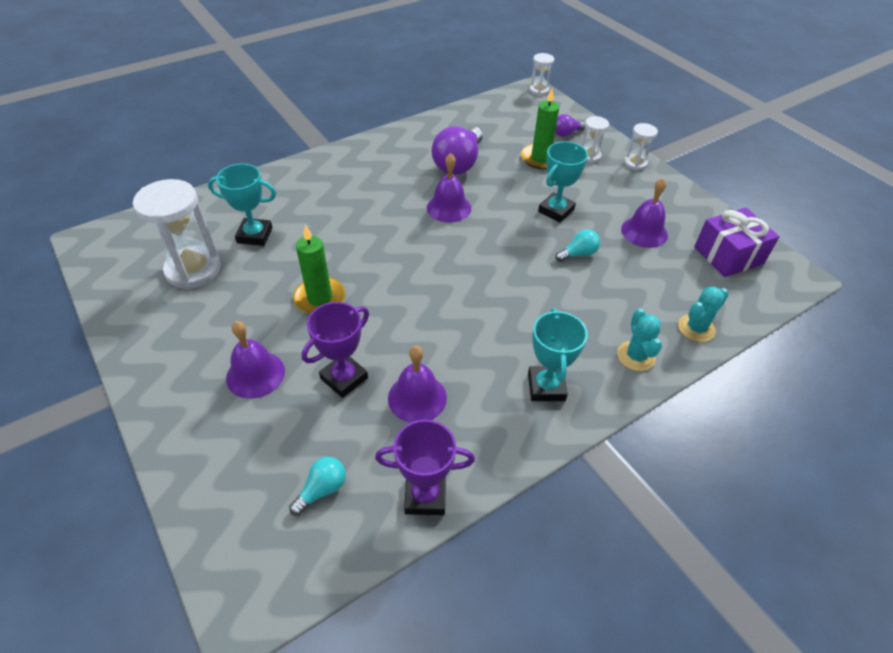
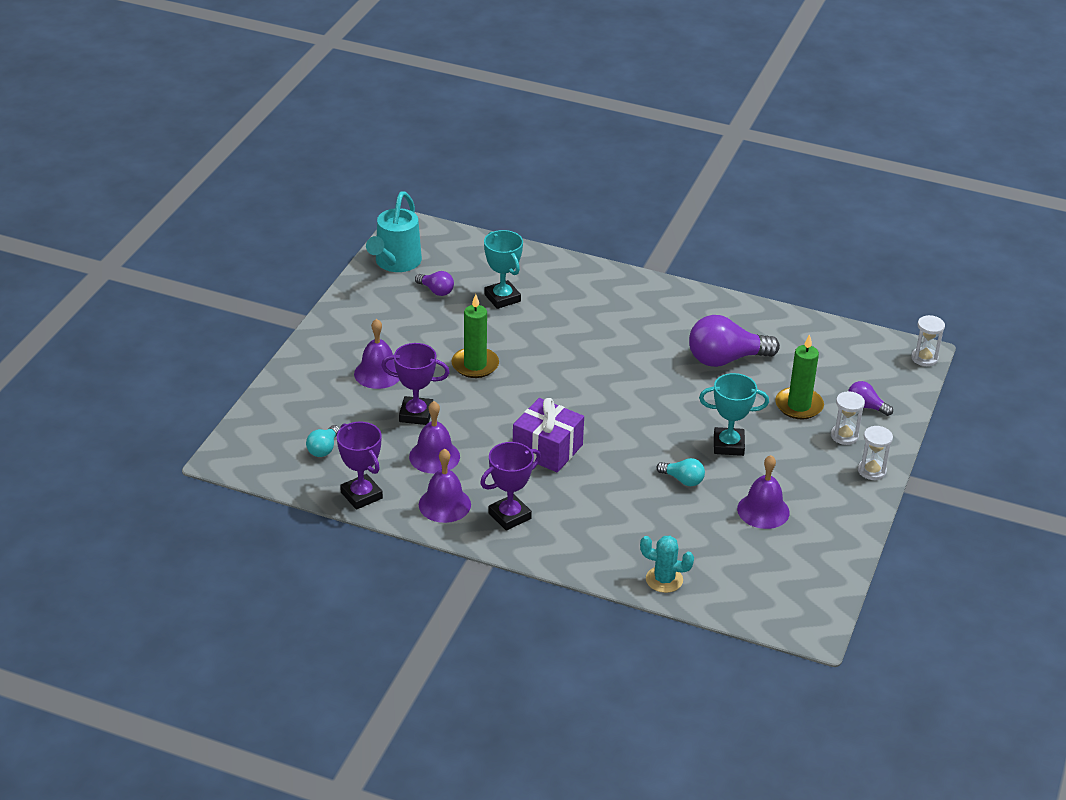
camera: 55 degrees right, 10 degrees down
(121, 275) = (395, 263): none -> turquoise watering can
(193, 269) = (436, 291): white hourglass -> purple light bulb
(322, 490) = (323, 449): turquoise light bulb -> turquoise light bulb turned 105 degrees clockwise
(449, 208) = (656, 381): purple bell -> purple bell (444, 504)
(546, 387) = (509, 516): turquoise trophy -> purple trophy
(636, 356) = (592, 554): turquoise cactus -> none
(728, 255) = (791, 575): purple gift -> purple gift (547, 449)

